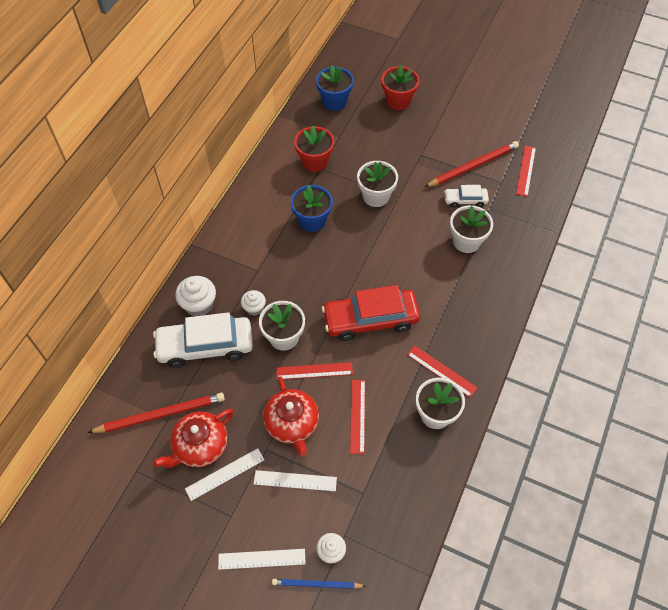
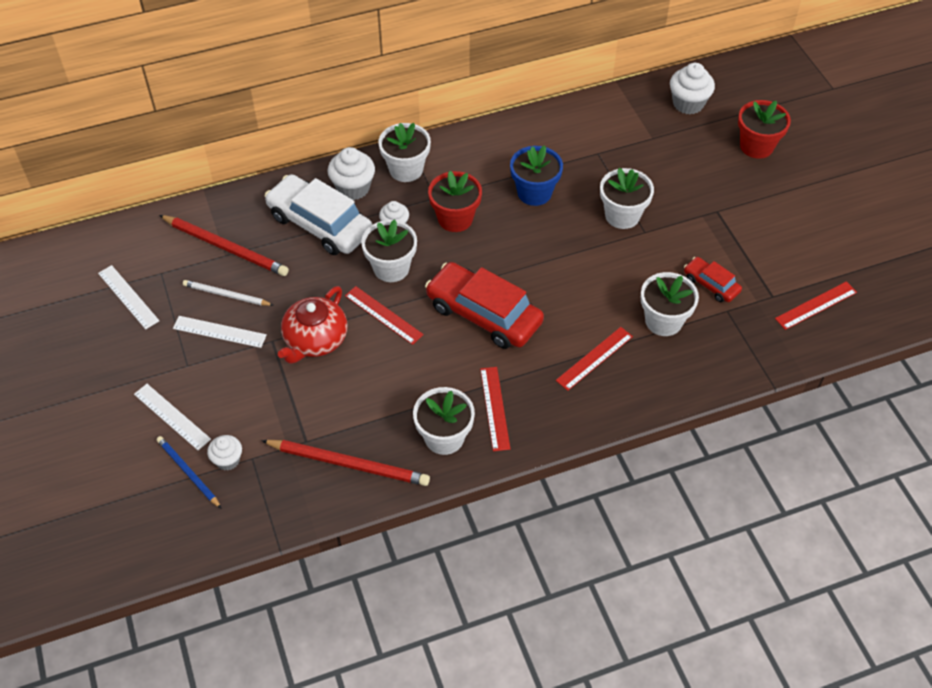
camera: 45 degrees right, 5 degrees down
(200, 446) = (226, 295): red teapot -> white pencil
(218, 266) = (406, 169): none -> white flower pot
(295, 481) = (265, 384): white ruler -> white ruler (128, 297)
(315, 162) = (600, 144): red flower pot -> red flower pot (455, 218)
(334, 101) = (688, 103): blue flower pot -> white cupcake
(357, 416) = (375, 380): red ruler -> red ruler (594, 358)
(465, 200) = (711, 284): white car -> red car
(473, 166) = (761, 260): red pencil -> red pencil (349, 464)

